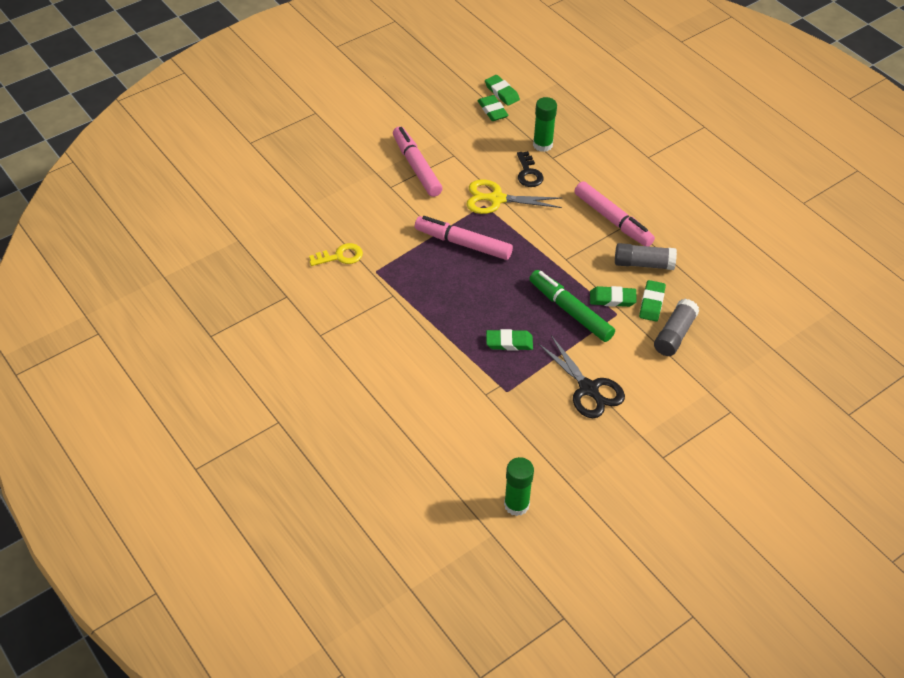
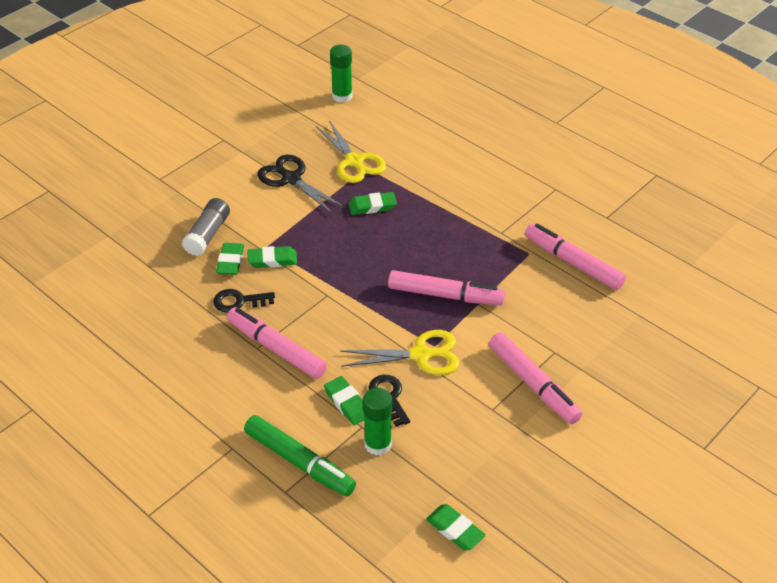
camera: 170 degrees right, 5 degrees down
(340, 256) = (573, 262): yellow key -> pink marker
(492, 110) = (460, 492): green eraser -> green eraser (347, 403)
(518, 401) = (354, 161): none -> yellow scissors
(570, 311) = (315, 242): green marker -> green marker (299, 462)
(643, 264) = (239, 301): grey glue stick -> black key

